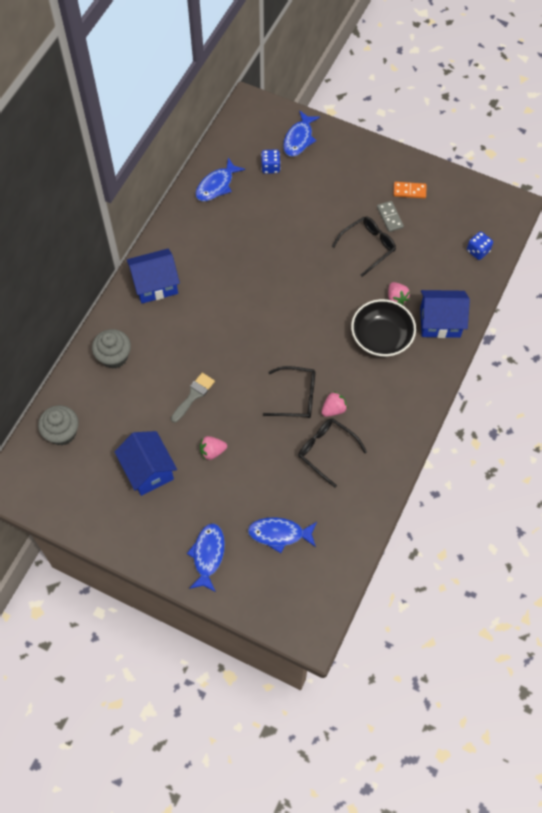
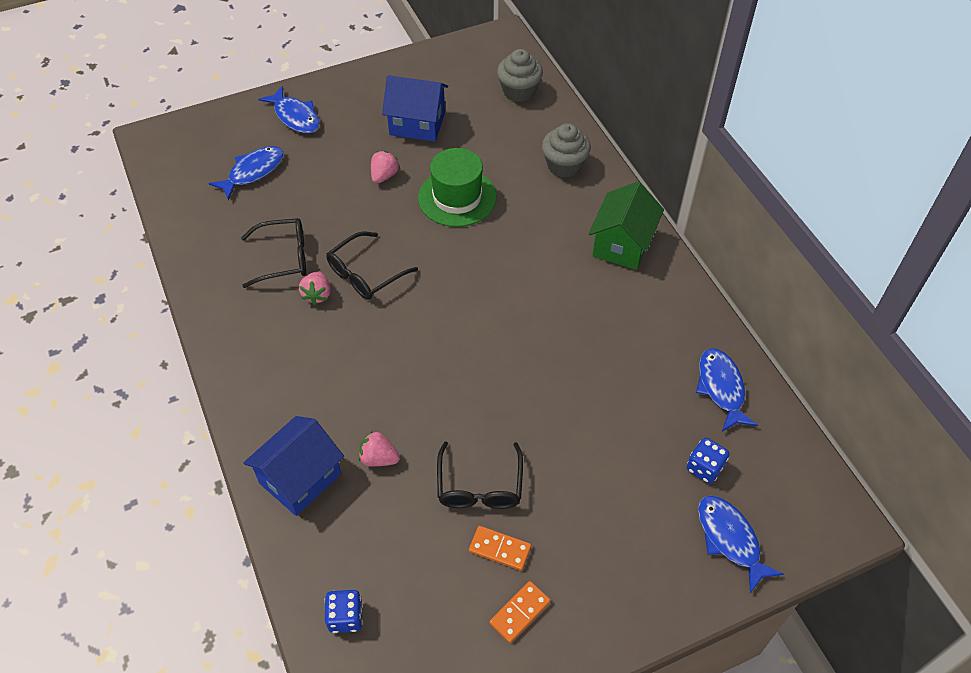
camera: 130 degrees right, 10 degrees down
(155, 285) = (622, 244): blue house -> green house
(194, 395) = (457, 197): grey brush -> green hat
(381, 337) = (347, 401): black bowl -> none
(389, 217) = (500, 549): grey domino -> orange domino

